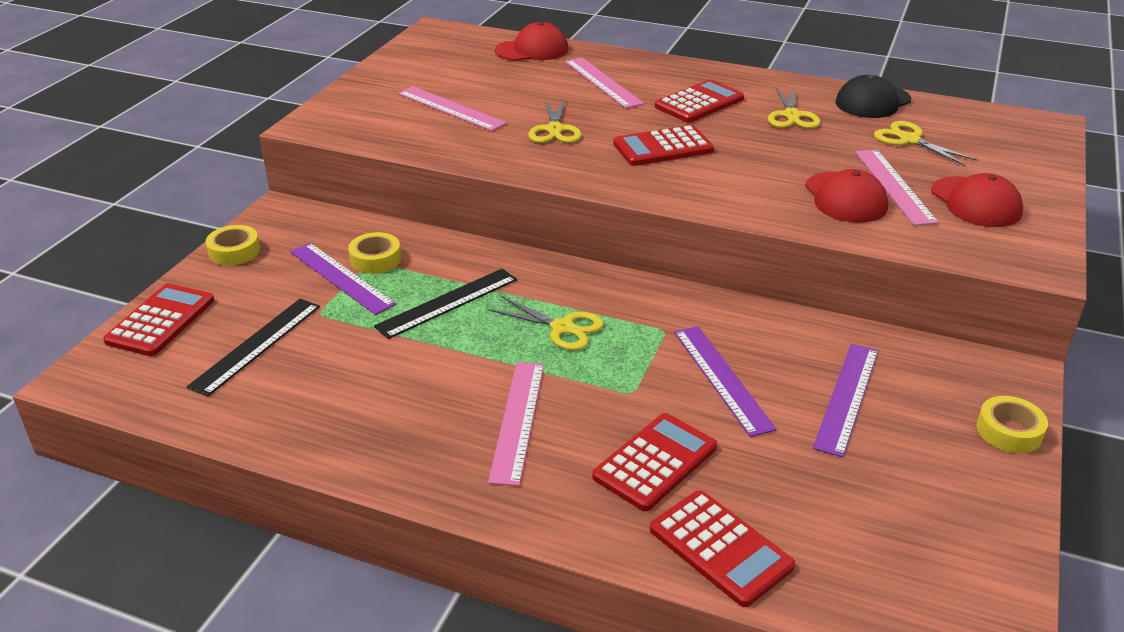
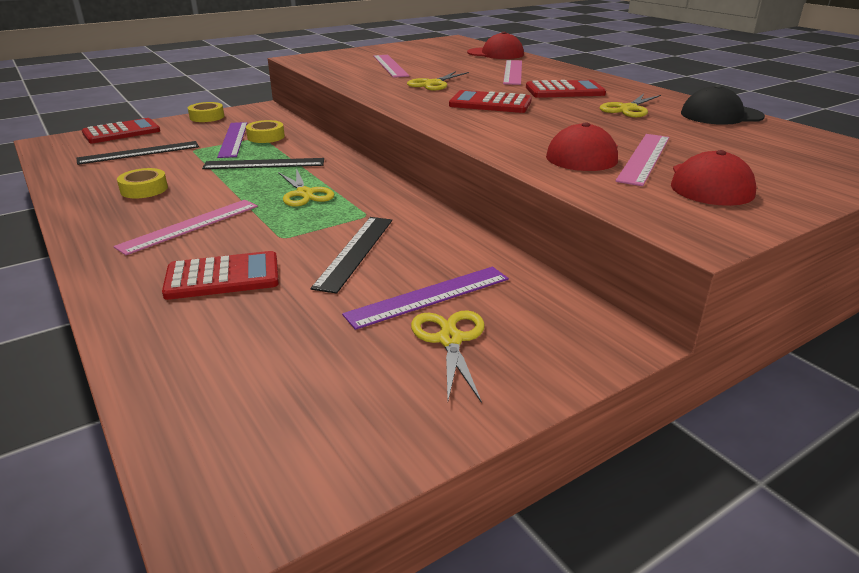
camera: 35 degrees right, 5 degrees down
(720, 548) = (165, 341): red calculator -> none
(722, 379) = (355, 252): purple ruler -> black ruler
(909, 140) = (715, 139): yellow scissors -> yellow scissors (450, 340)
(1009, 431) = (538, 376): yellow tape -> yellow tape (144, 189)

